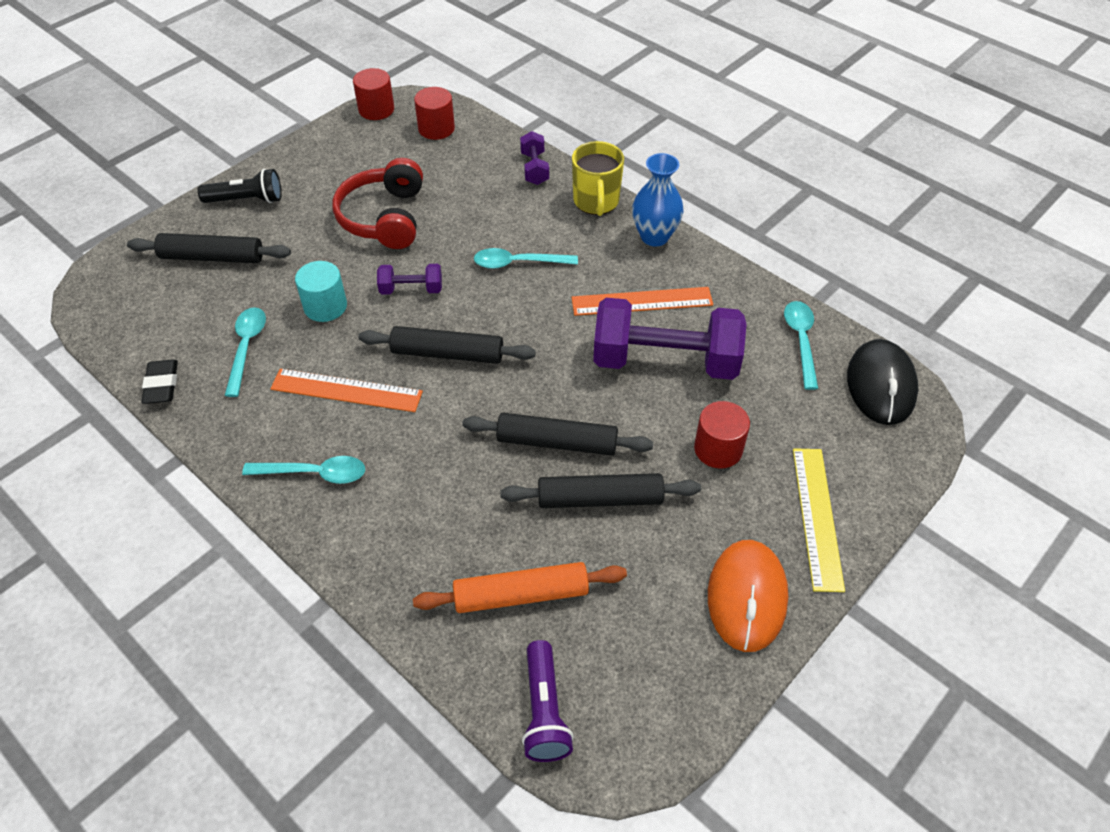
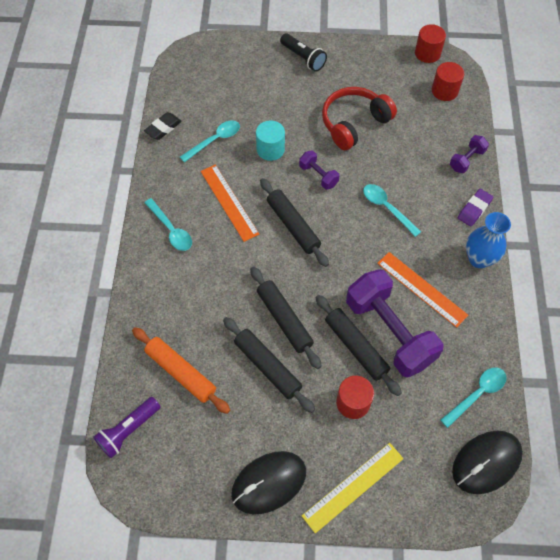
camera: 50 degrees right, 10 degrees up
(212, 257) = (253, 78): black rolling pin -> black rolling pin (356, 347)
(596, 202) = (474, 209): yellow mug -> purple eraser
(747, 597) = (269, 483): orange mouse -> black mouse

